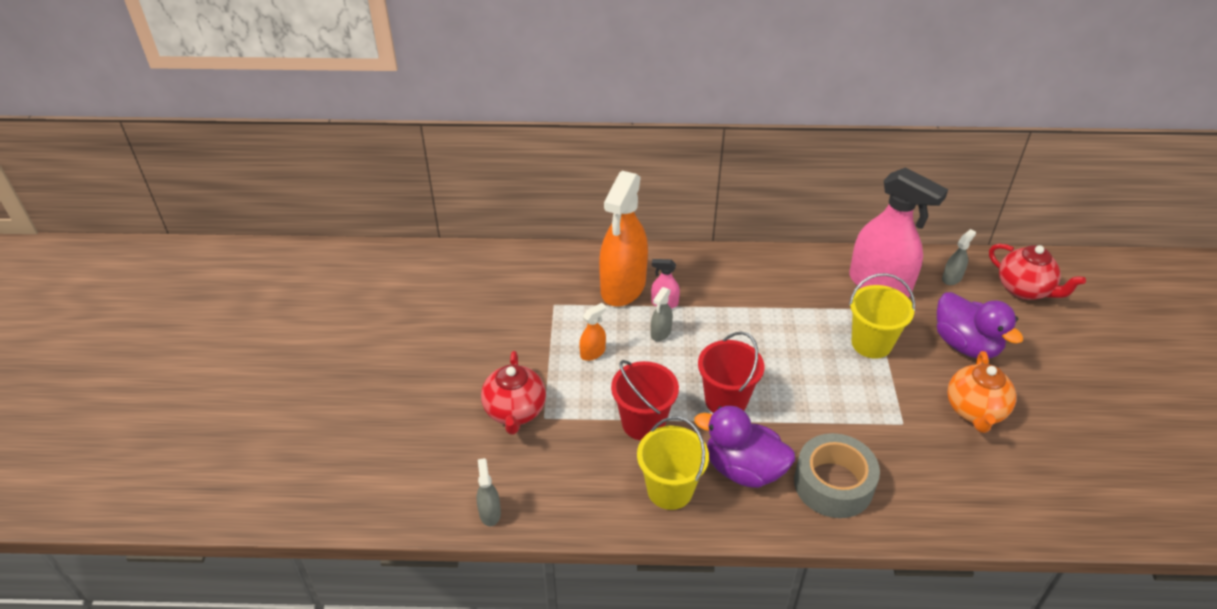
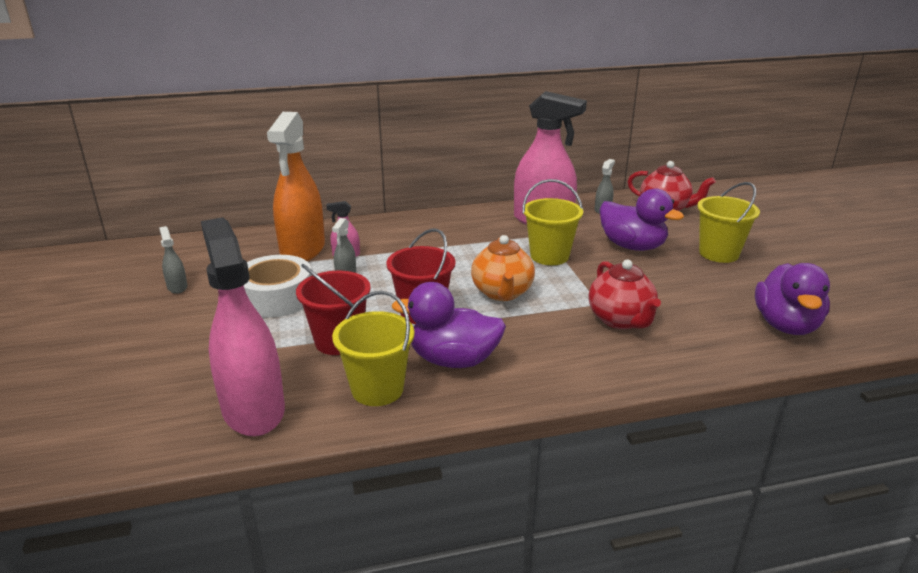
camera: 15 degrees left, 15 degrees down
(490, 513) = (162, 445): grey spray bottle -> grey spray bottle (177, 287)
(515, 412) = (192, 353): red teapot -> red teapot (621, 320)
(563, 490) = (253, 409): none -> pink spray bottle
(593, 352) = (276, 297): orange spray bottle -> white tape
(833, 484) = (549, 356): grey tape -> none
(975, 411) = (660, 286): orange teapot -> orange teapot (502, 293)
(1058, 374) = (718, 253): none -> yellow bucket
(1087, 493) = (786, 325): none -> purple duck

